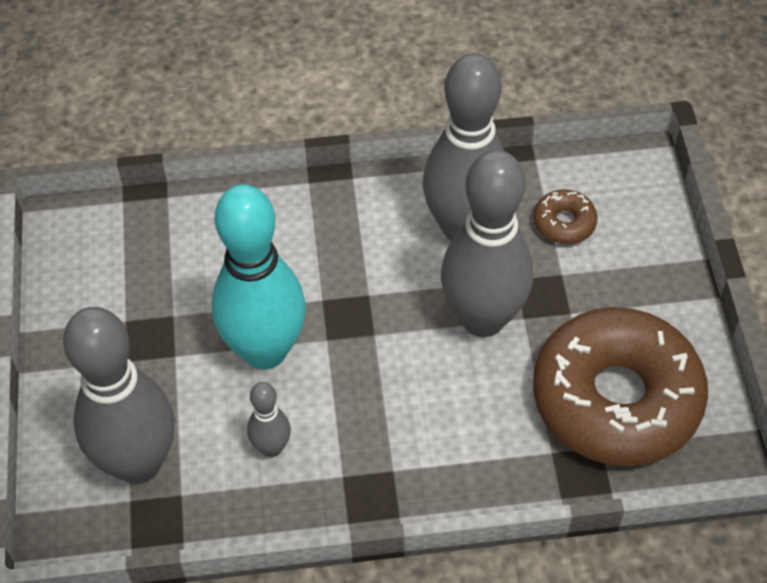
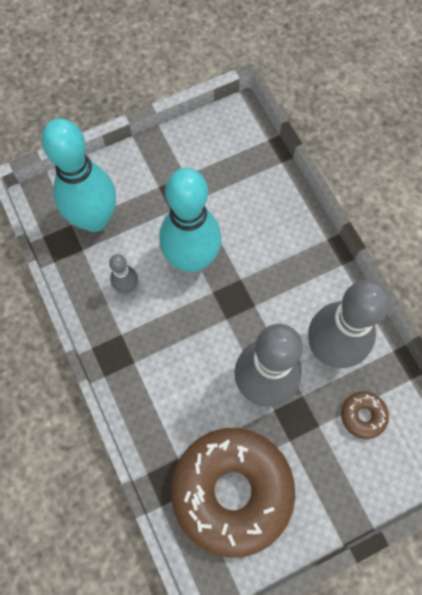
camera: 70 degrees right, 15 degrees up
(138, 463) = (95, 219): grey bowling pin -> turquoise bowling pin

